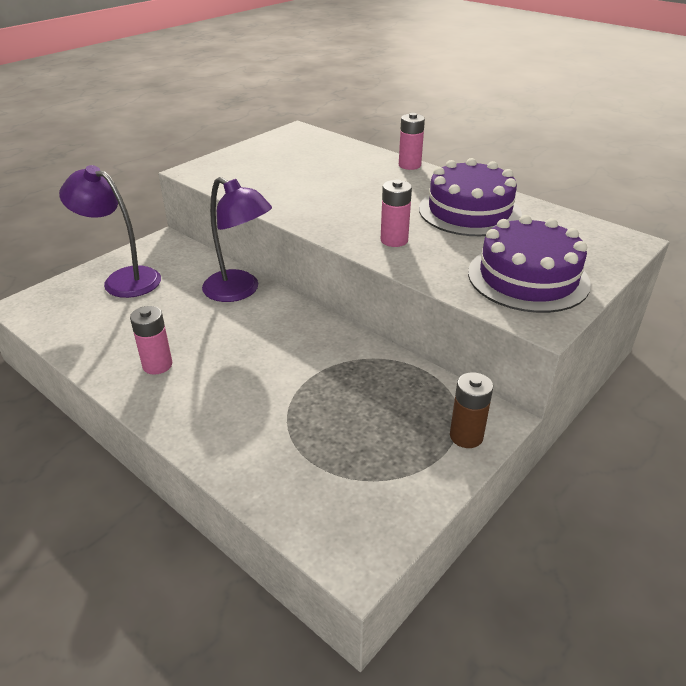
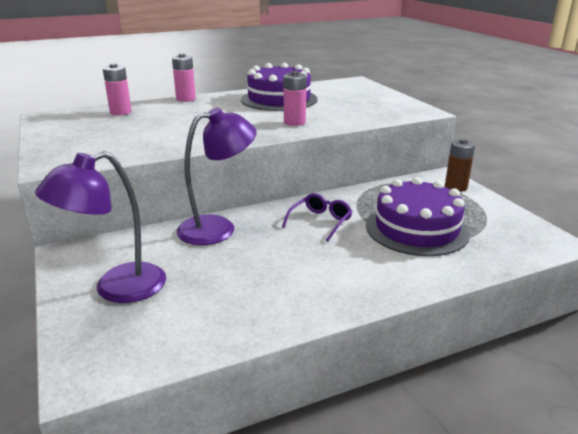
camera: 65 degrees left, 10 degrees down
(157, 365) = (300, 287): pink battery -> pink battery (120, 112)
(288, 346) = (320, 222): none -> purple glasses
(528, 278) = (375, 104): purple cake -> purple cake (416, 229)

